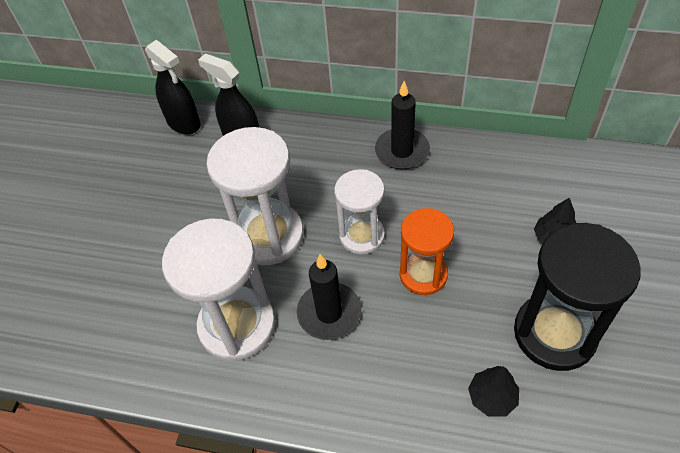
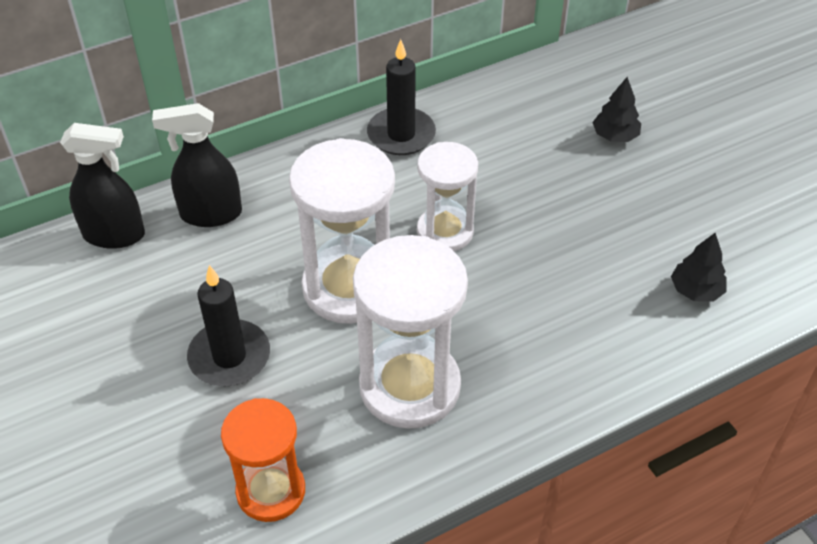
camera: 45 degrees left, 5 degrees down
(329, 313) = (488, 316): black candle -> black candle (229, 357)
(423, 274) = (538, 230): orange hourglass -> orange hourglass (271, 491)
(554, 333) = (691, 210): black hourglass -> none

